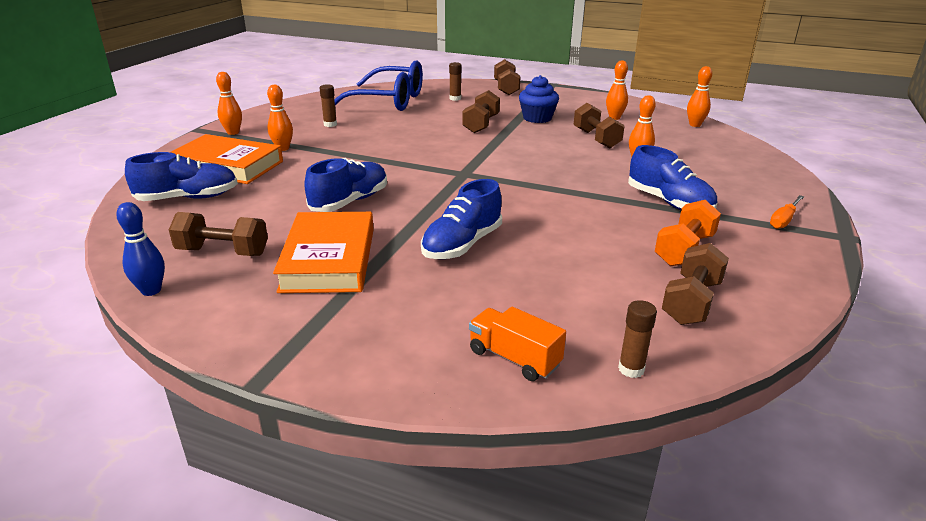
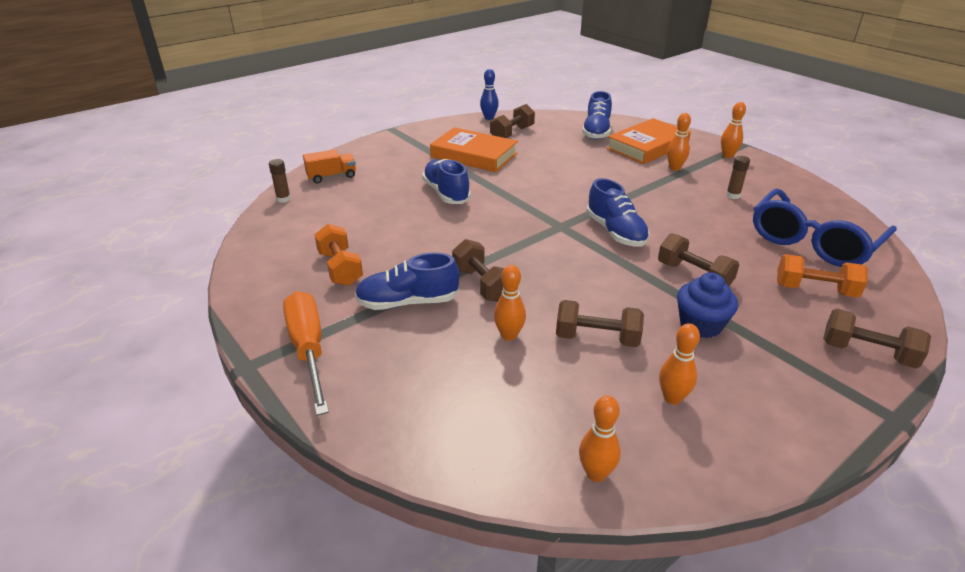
camera: 120 degrees right, 5 degrees up
(350, 202) = (546, 173): blue shoe -> blue shoe (615, 232)
(455, 98) = (815, 290): brown glue stick -> orange dumbbell
(691, 302) = (295, 240): brown dumbbell -> brown dumbbell (482, 284)
(784, 220) = (308, 349): orange screwdriver -> orange screwdriver, size x1.97

